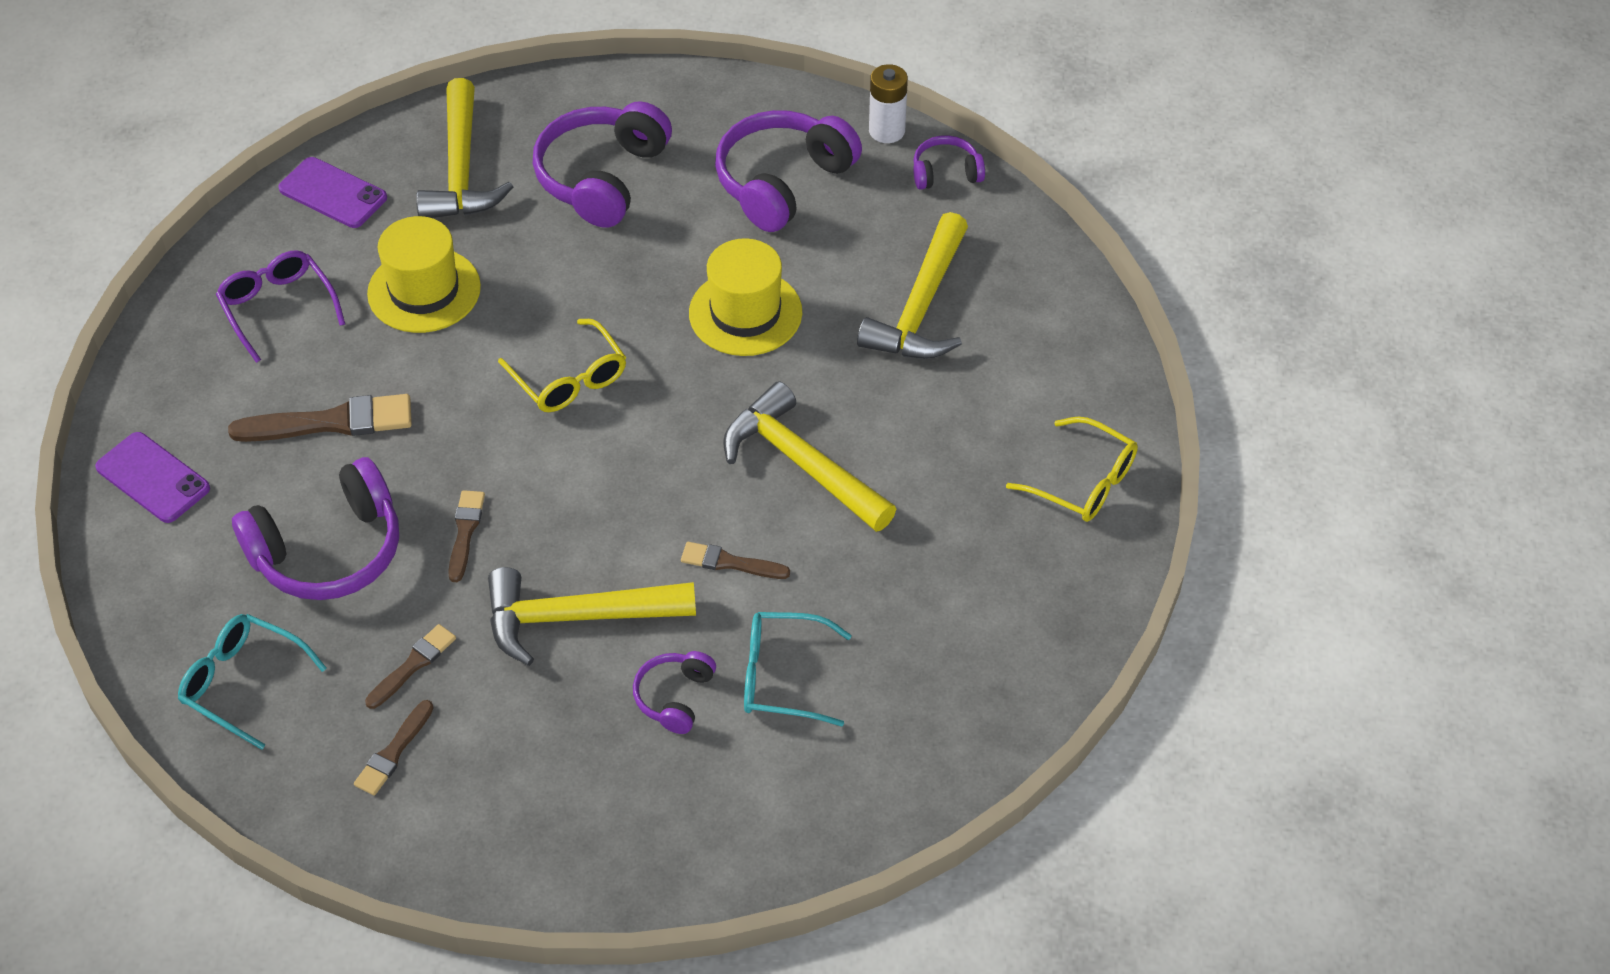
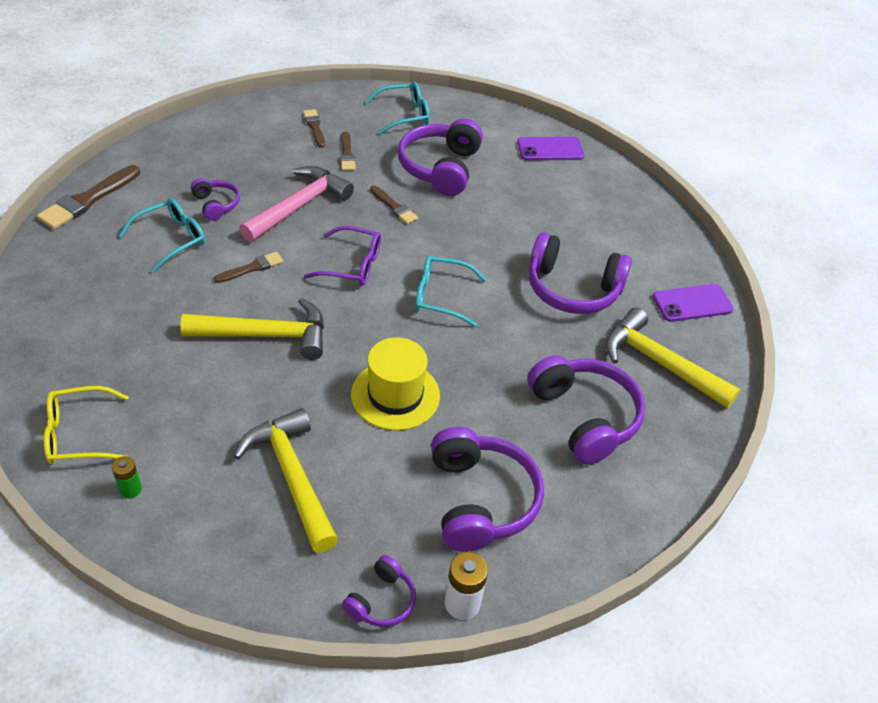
camera: 130 degrees right, 5 degrees down
(278, 308) = (619, 237): purple glasses -> purple glasses (352, 265)
(331, 422) = (517, 209): brown brush -> brown brush (88, 200)
(424, 290) = (572, 289): yellow hat -> purple headphones
(569, 379) = (441, 296): yellow glasses -> turquoise glasses
(577, 618) = (299, 206): yellow hammer -> pink hammer
(1074, 394) = (130, 489): none -> green battery

